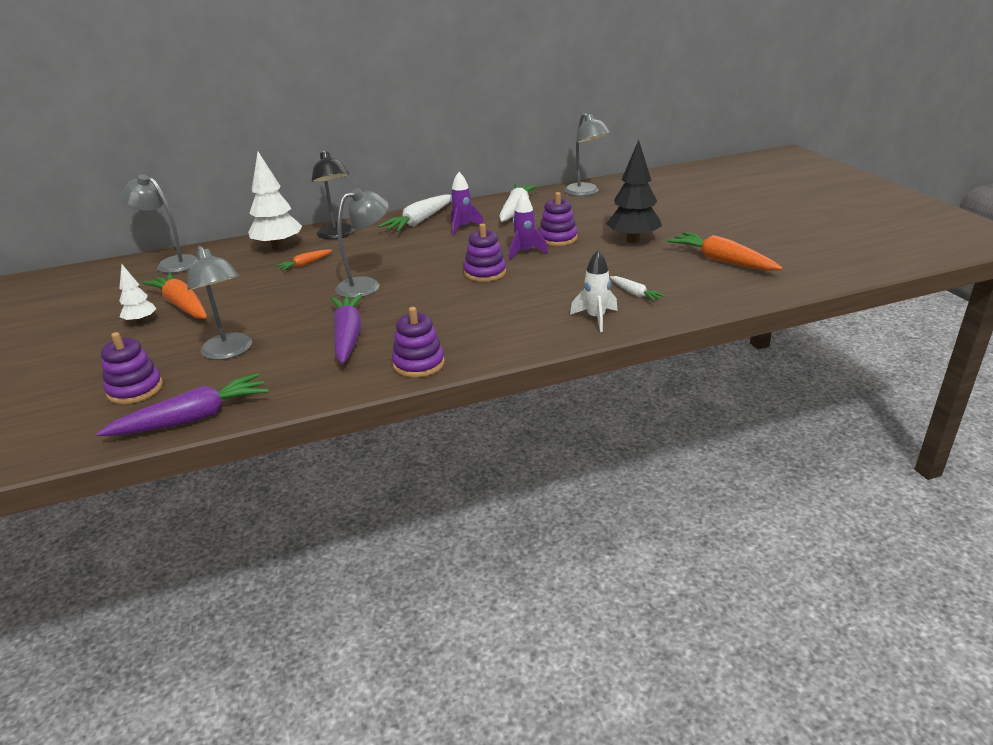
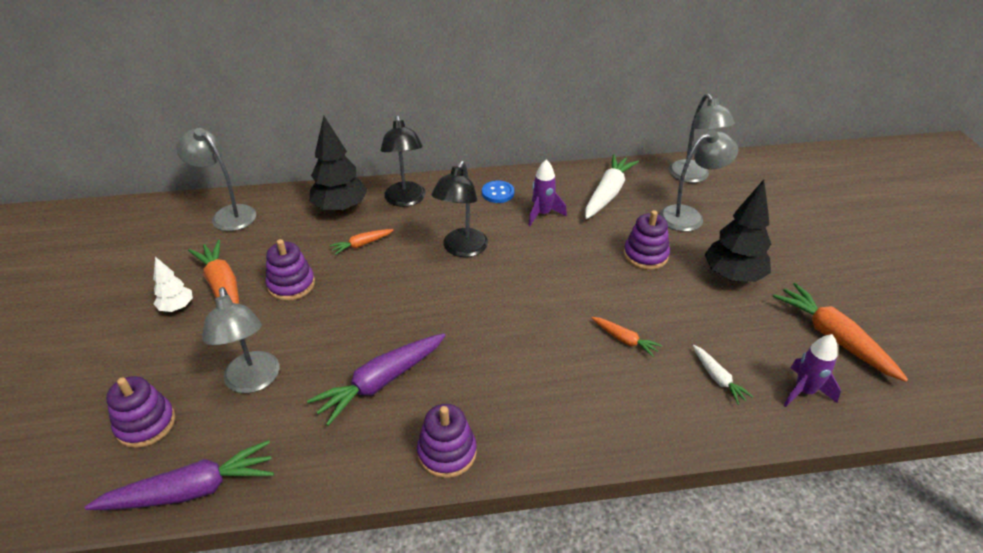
camera: 10 degrees right, 10 degrees up
(278, 247) = (340, 208): white tree -> black tree
(348, 336) = (381, 382): purple carrot -> purple carrot turned 135 degrees counterclockwise
(367, 285) = (419, 296): grey lamp -> grey lamp (689, 216)
(397, 255) = (462, 249): none -> black lamp
(420, 221) = (498, 193): white carrot -> blue button
(485, 273) = (552, 301): purple stacking toy -> purple stacking toy (291, 285)
(525, 252) = (603, 273): purple rocket -> purple rocket (804, 391)
(553, 285) = (624, 340): none -> orange carrot
(596, 318) = (663, 415): white rocket -> none

